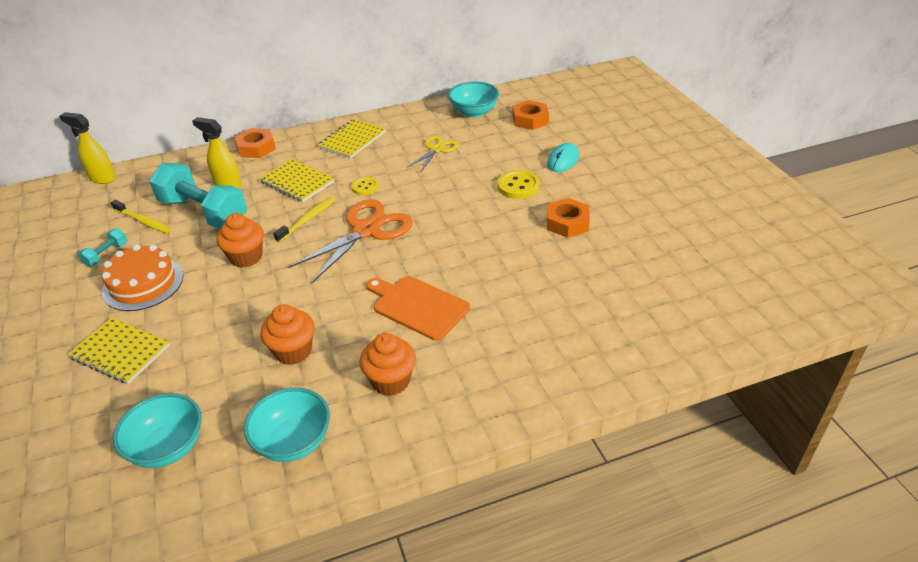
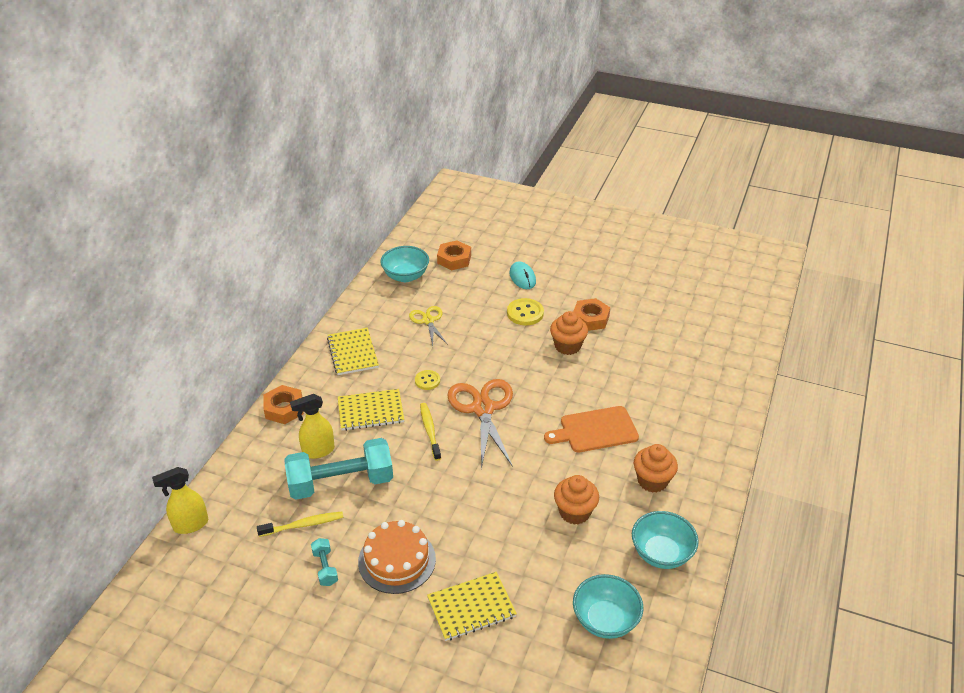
camera: 50 degrees left, 0 degrees up
(246, 257) = (436, 486): orange cupcake -> orange cupcake (567, 346)

